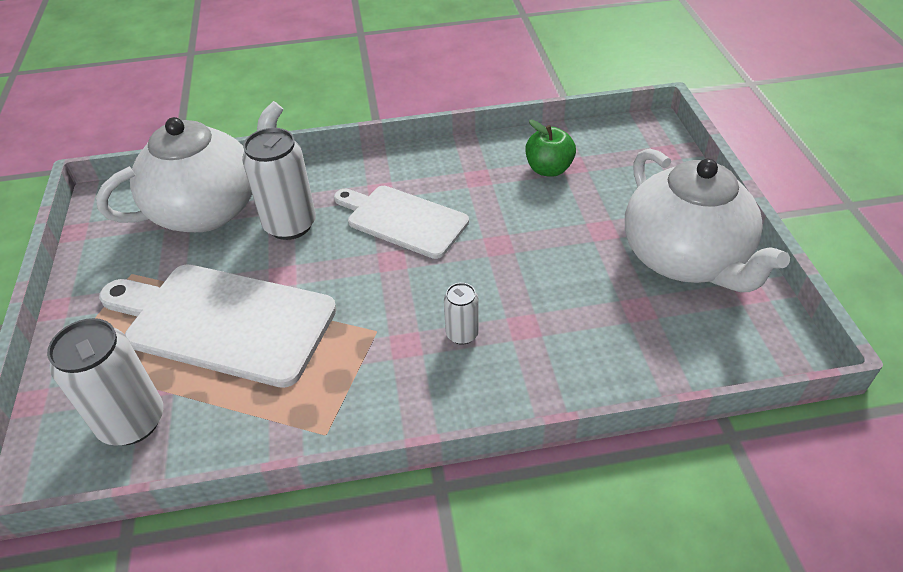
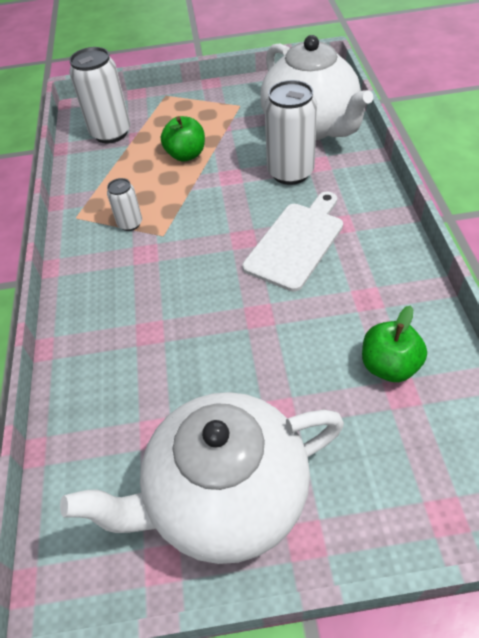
camera: 95 degrees right, 5 degrees up
(223, 322) = (186, 155): white cutting board -> green apple
(462, 334) = (148, 288): white can -> white can (130, 223)

